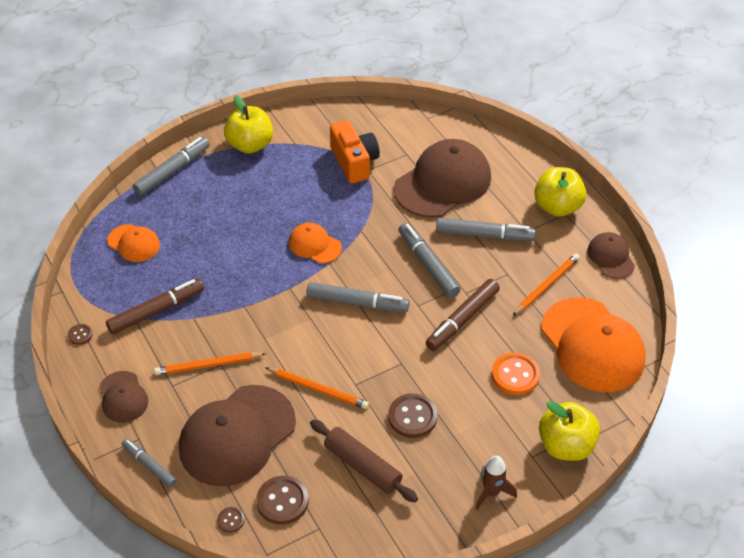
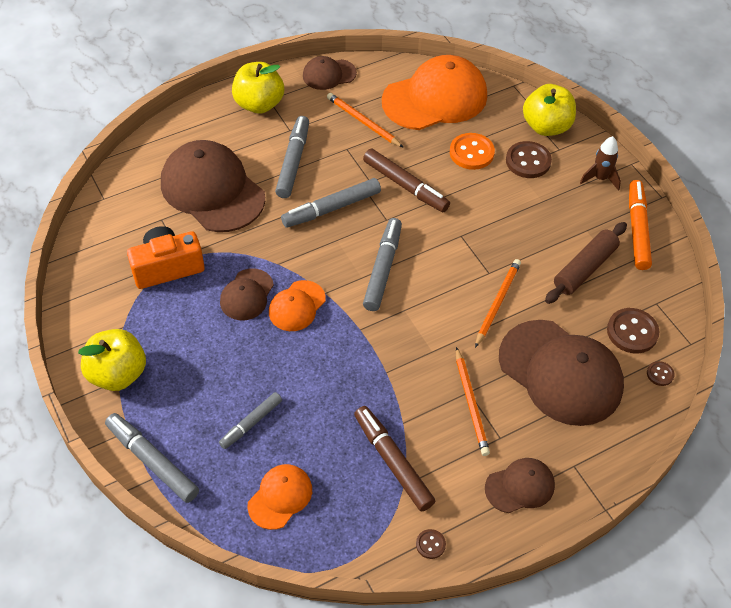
camera: 90 degrees left, 5 degrees up
(149, 465) = (606, 452): grey marker -> grey marker (251, 423)
(326, 212) = (247, 295): none -> brown cap
(412, 417) = (525, 229): brown button -> brown button (528, 161)
(419, 522) = (637, 229): none -> orange marker

